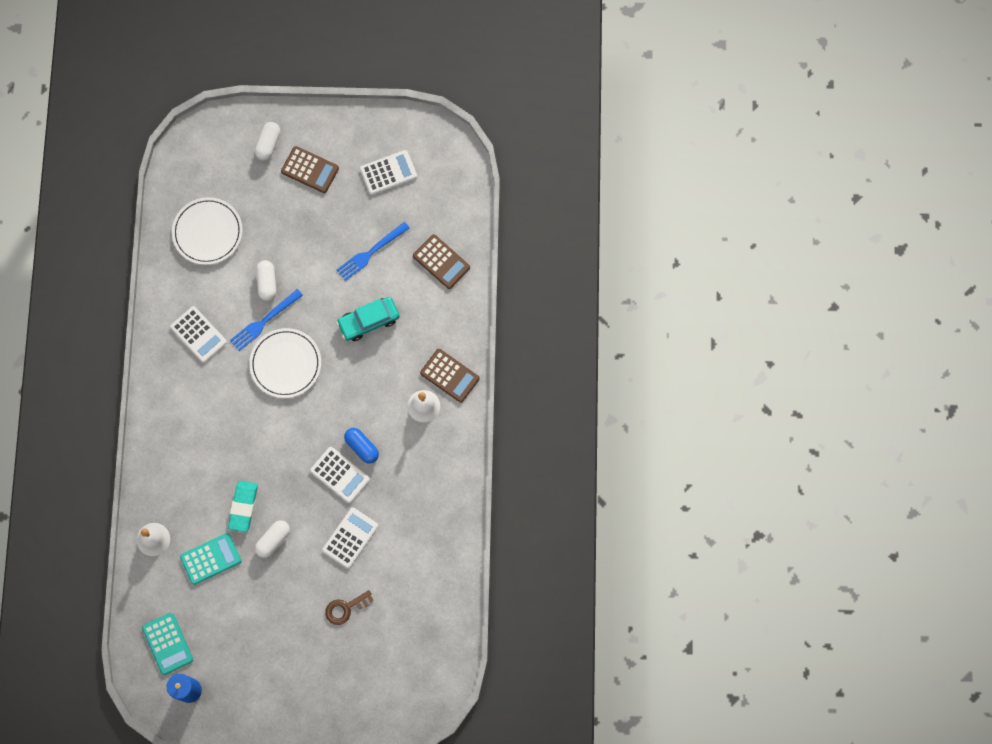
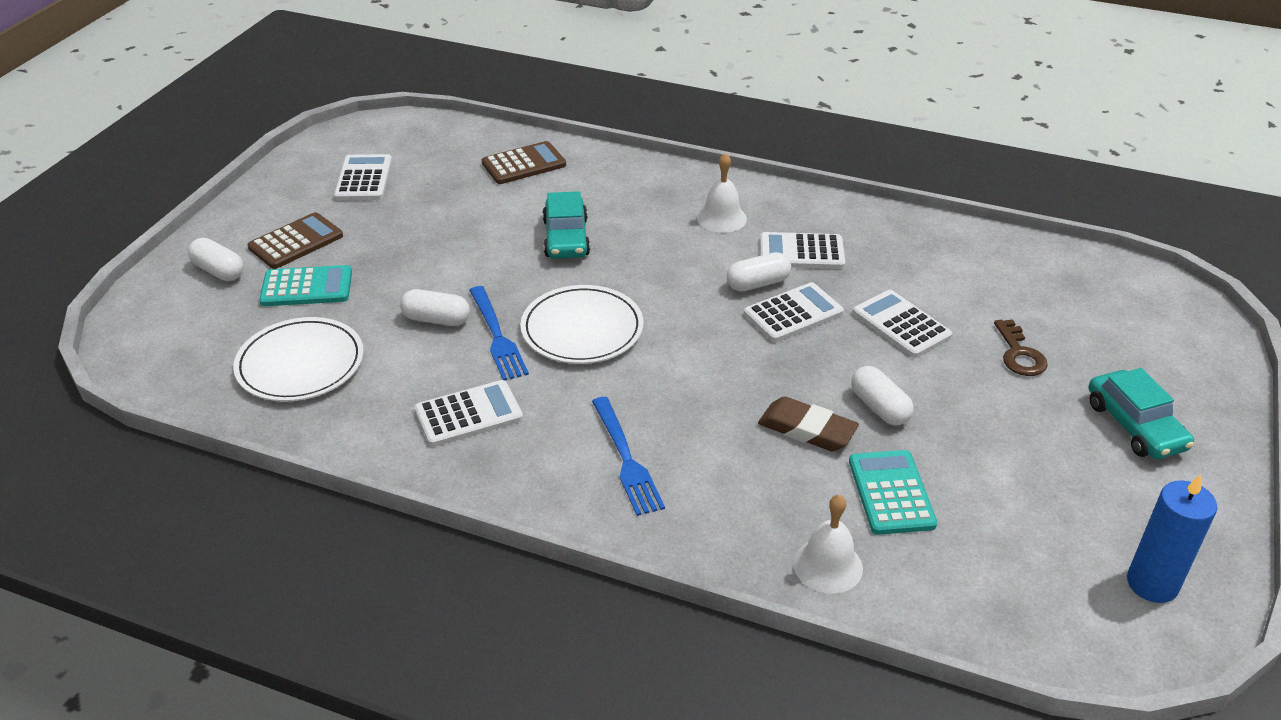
camera: 70 degrees left, 35 degrees down
(167, 643) = (1050, 594): turquoise calculator -> turquoise calculator (307, 287)
(243, 507) = (807, 429): turquoise eraser -> brown eraser
(303, 676) = (1135, 426): none -> turquoise car
(362, 447) = (758, 283): blue capsule -> white capsule
(370, 253) = (466, 216): blue fork -> blue fork (627, 460)
(403, 464) = (801, 252): none -> white calculator
(449, 375) = (689, 189): brown calculator -> none

